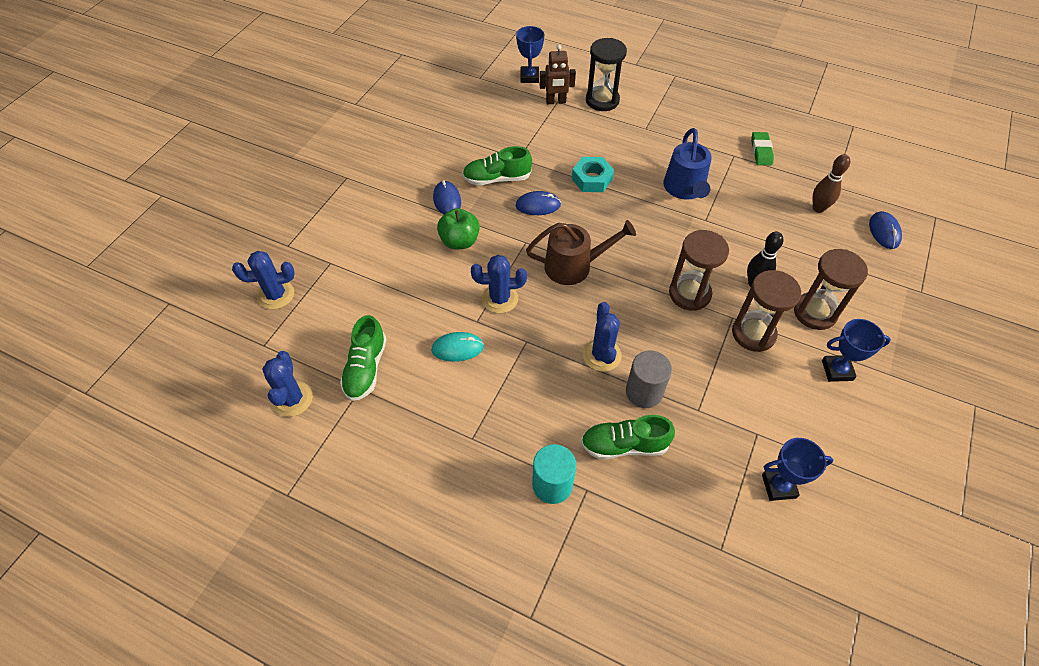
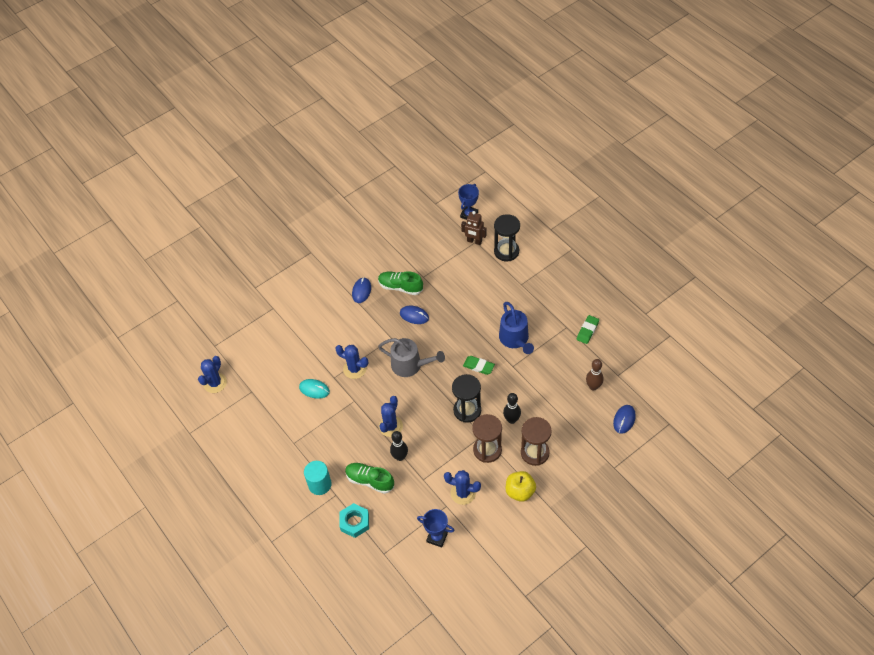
camera: 30 degrees right, 0 degrees up
(276, 295) = (234, 317): blue cactus -> blue cactus (463, 493)
(366, 368) = (260, 381): green shoe -> none
(459, 241) = (353, 322): green apple -> none
(574, 266) = (410, 365): brown watering can -> grey watering can
(592, 179) = (460, 309): turquoise nut -> turquoise nut (354, 522)
(644, 392) = (400, 457): grey cylinder -> black bowling pin
(664, 235) = (478, 366): none -> green eraser
(685, 189) = (515, 339): blue watering can -> blue watering can turned 45 degrees counterclockwise
(689, 294) = (467, 410): brown hourglass -> black hourglass
(837, 370) = (520, 491): blue trophy -> yellow apple

